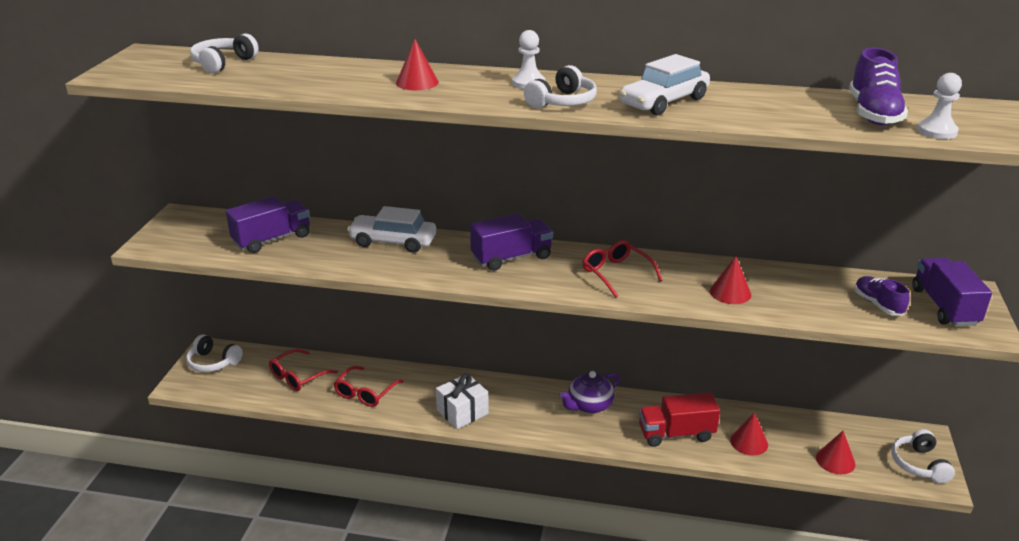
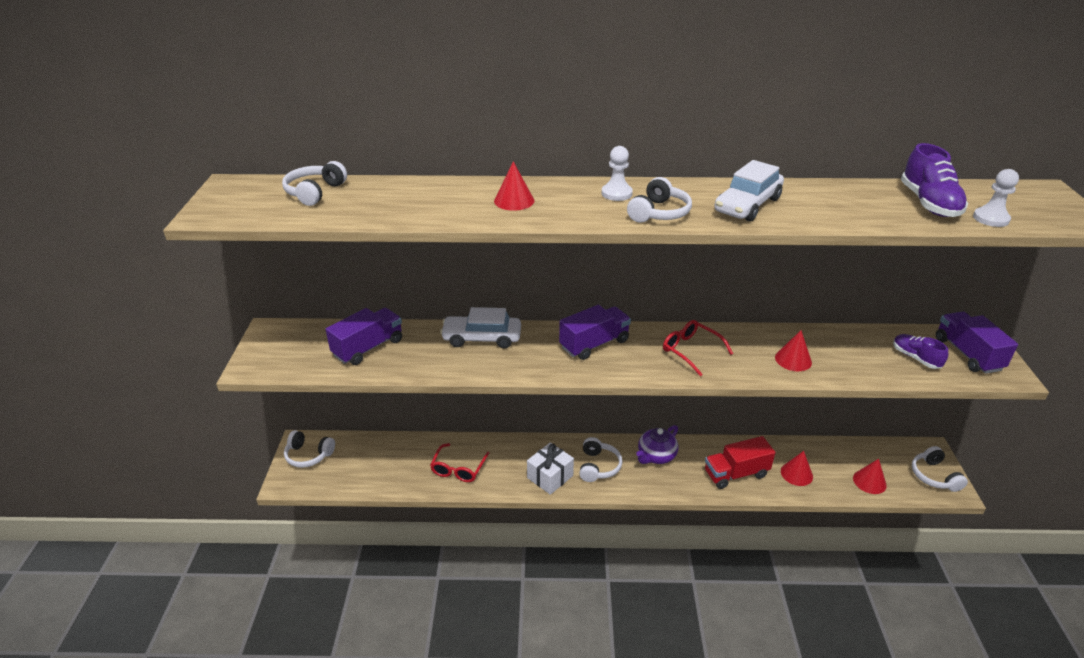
camera: 10 degrees left, 5 degrees up
(298, 376) = (392, 460): red glasses -> none
(520, 408) = (598, 466): none -> white headphones

